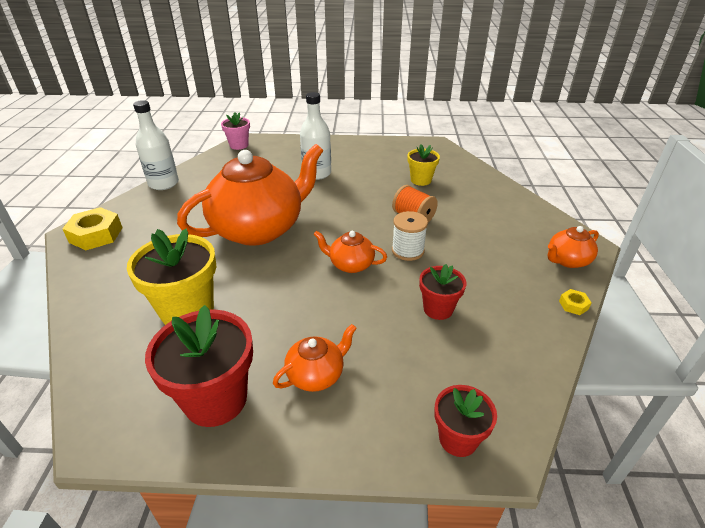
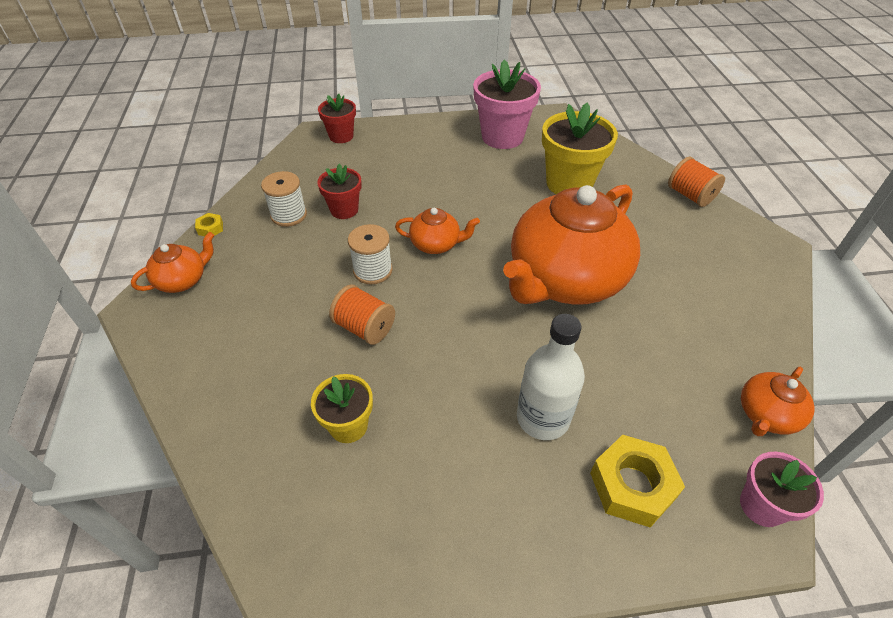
camera: 170 degrees right, 10 degrees up
(82, 282) = (690, 195): none -> orange spool
(96, 235) = (748, 246): yellow nut -> yellow nut (632, 485)
(163, 184) = (775, 349): white bottle -> none
(215, 399) = (502, 137): red flower pot -> pink flower pot
(316, 375) = (440, 155): orange teapot -> orange teapot (766, 415)
(496, 310) = (289, 215): none -> white spool

